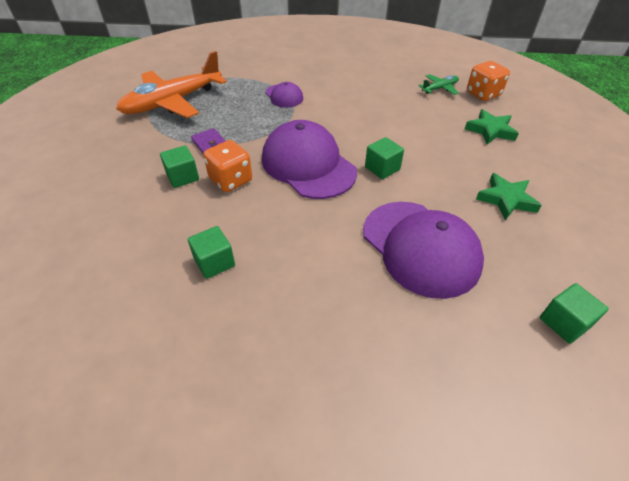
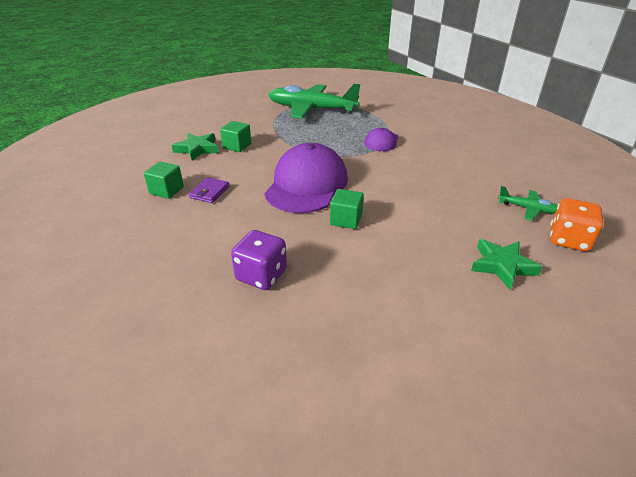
camera: 55 degrees right, 10 degrees down
(173, 102) = (311, 109): orange plane -> green plane
(210, 144) = (282, 140): purple wallet -> purple wallet (209, 192)
(231, 180) = (253, 163): orange dice -> none
(420, 247) = (261, 275): purple cap -> purple dice
(506, 199) = (390, 311): green star -> green star (197, 149)
(564, 322) = (235, 406): green cube -> none

